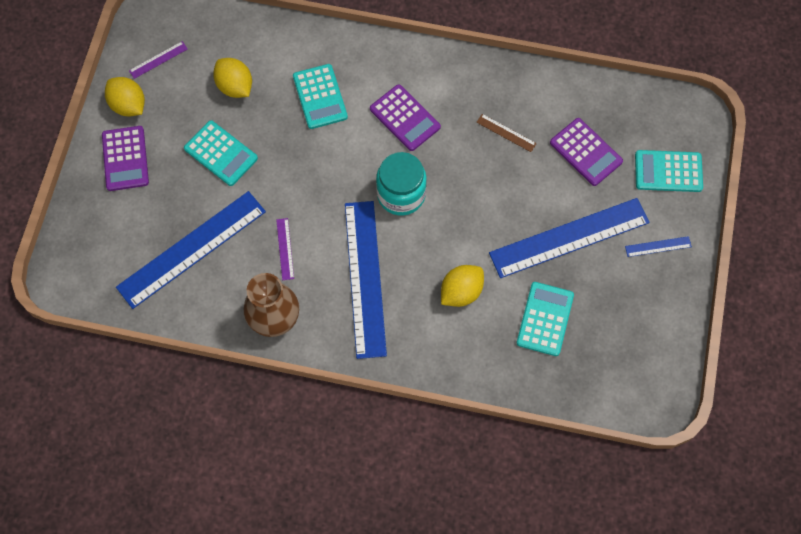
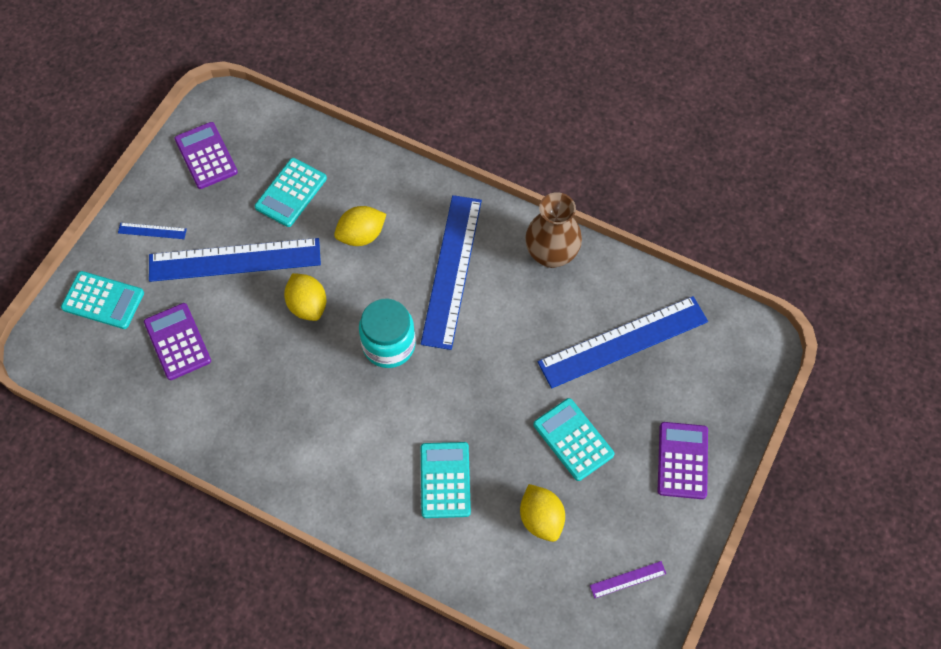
camera: 165 degrees left, 5 degrees down
(128, 105) = (671, 527): yellow lemon -> yellow lemon (307, 305)
(285, 249) = (525, 318): purple ruler -> none
(405, 118) = (357, 429): purple calculator -> purple calculator (206, 156)
(506, 133) = (252, 384): brown ruler -> none

